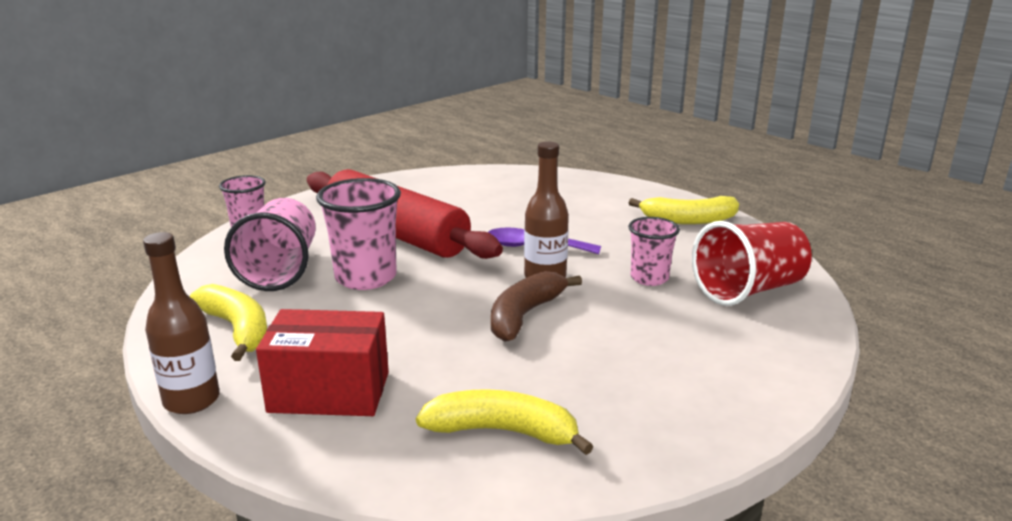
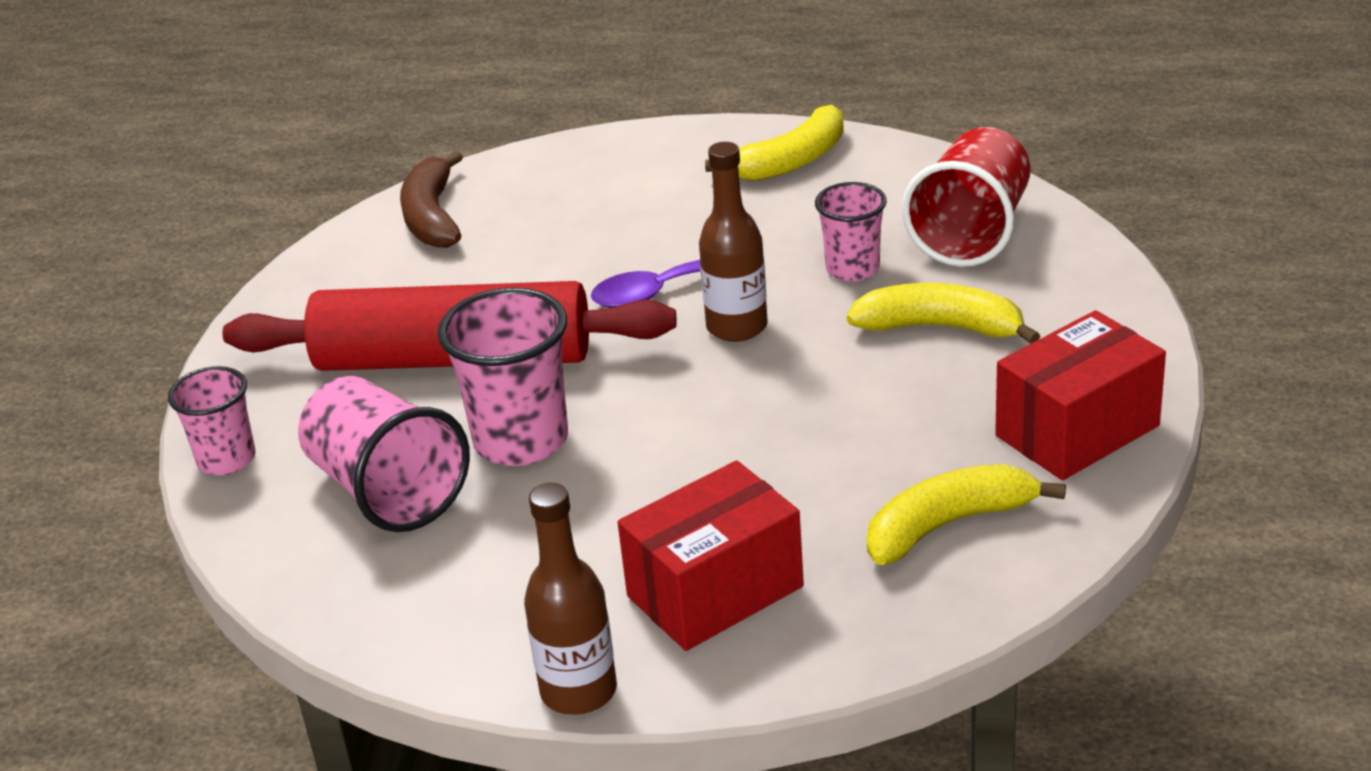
camera: 35 degrees left, 10 degrees up
(238, 329) = (478, 590): yellow banana -> yellow banana (940, 327)
(524, 315) = (785, 388): brown banana -> brown banana (432, 217)
(665, 424) = (1077, 431): none -> red box

